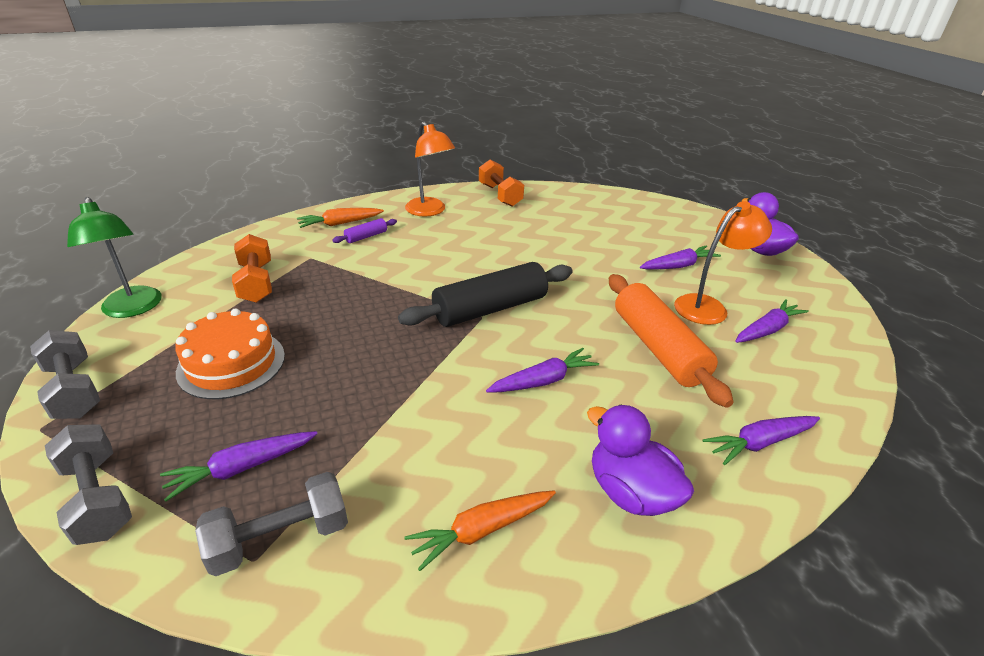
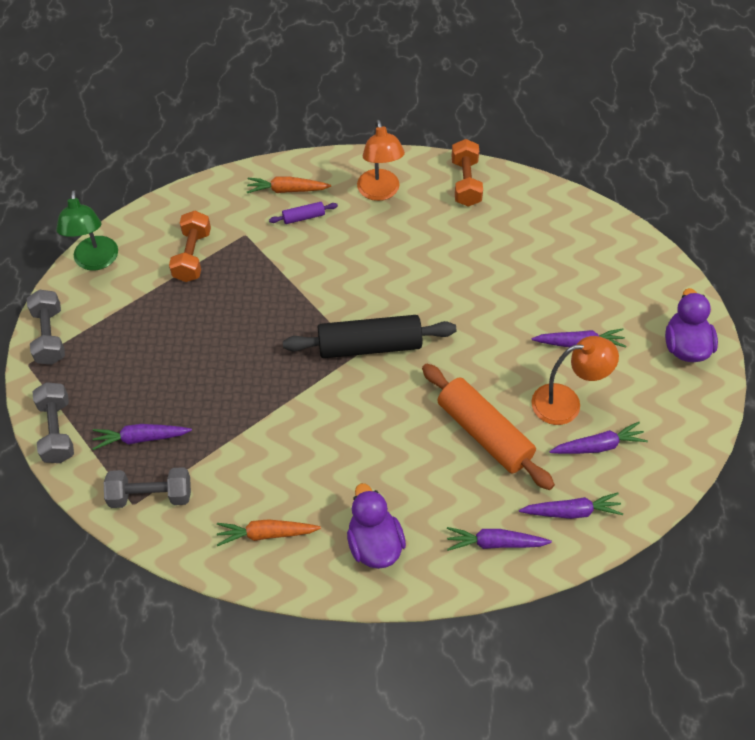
camera: 25 degrees right, 20 degrees up
(231, 363) = (154, 343): orange cake -> none
(543, 381) = (370, 435): purple carrot -> purple carrot (571, 511)
(658, 348) = (484, 433): orange rolling pin -> orange rolling pin turned 45 degrees counterclockwise

